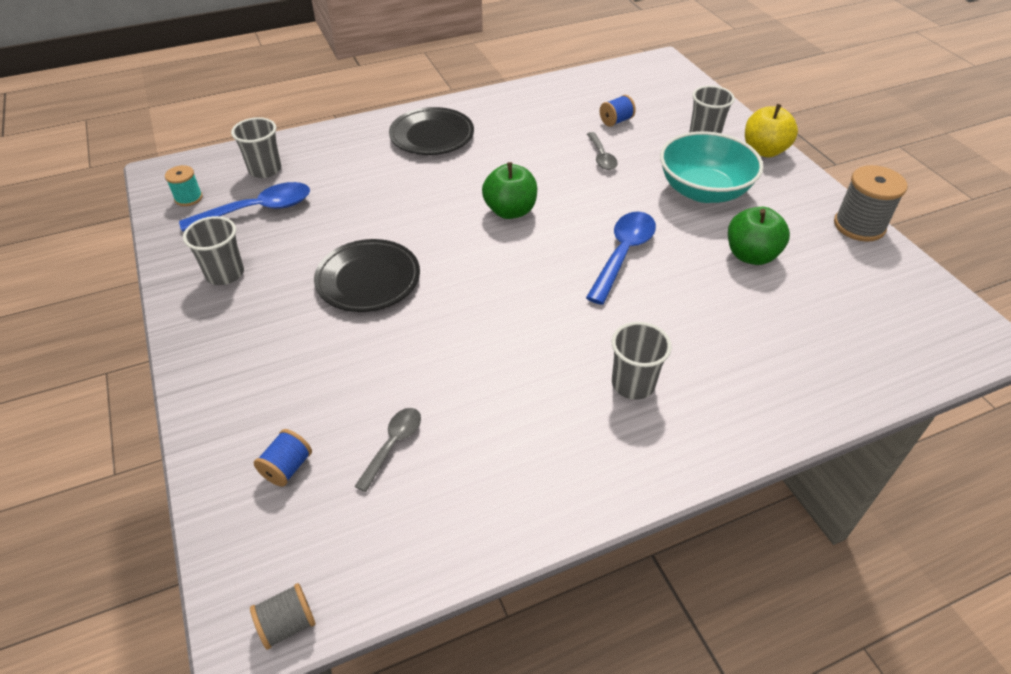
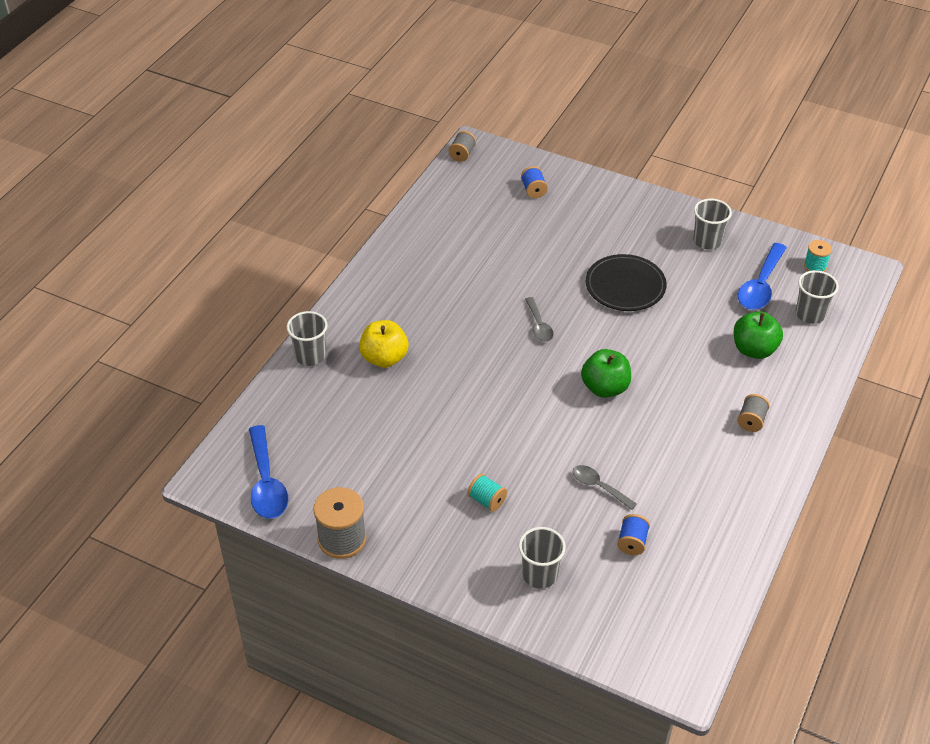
camera: 140 degrees right, 0 degrees up
(393, 445) = (499, 224): grey spoon -> grey spoon (539, 325)
(432, 136) = (751, 421): black plate -> grey spool
(623, 254) = (493, 400): blue spoon -> blue spoon (266, 482)
(633, 384) = (410, 318): grey cup -> grey cup (310, 356)
(703, 190) = (487, 500): turquoise bowl -> turquoise spool
(751, 255) = (406, 454): green apple -> green apple (754, 349)
(764, 151) = (473, 589): yellow apple -> yellow apple (384, 358)

